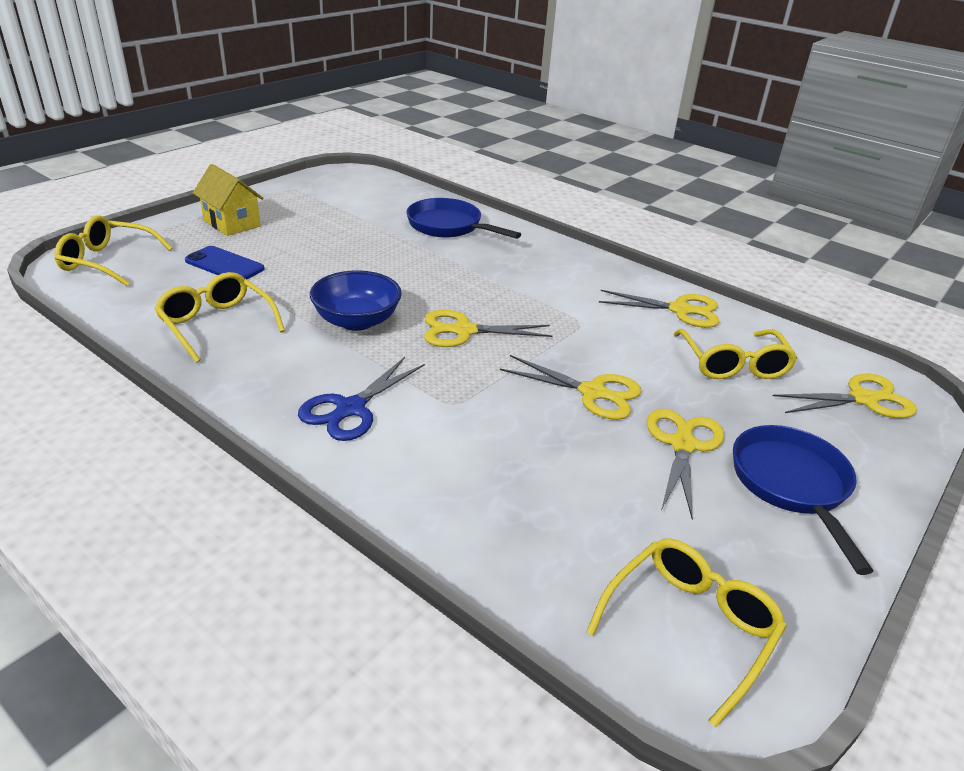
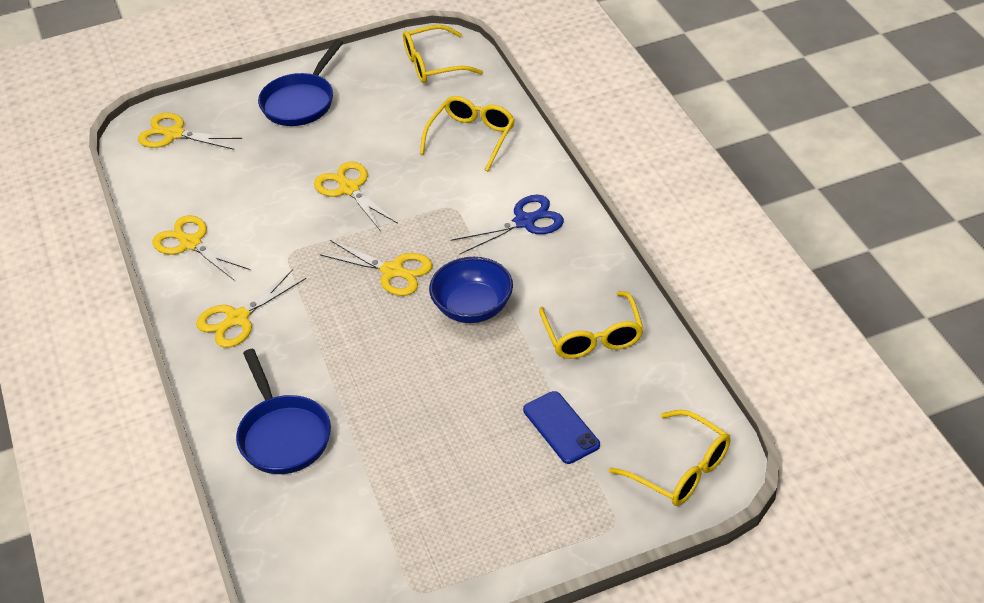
camera: 145 degrees left, 10 degrees up
(232, 223) = (528, 515): yellow house -> none
(682, 445) = (333, 139): yellow scissors -> yellow scissors (238, 318)
(733, 364) = (221, 183): yellow glasses -> yellow glasses (471, 138)

